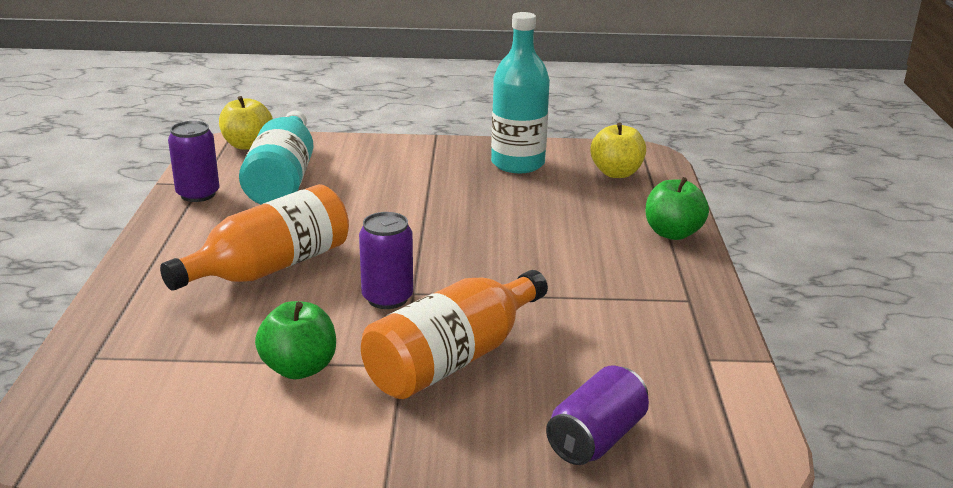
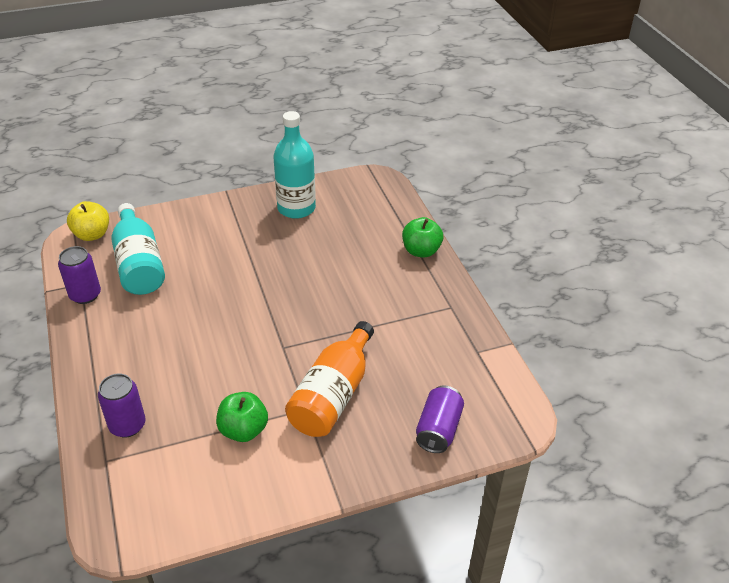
camera: 20 degrees left, 15 degrees up
(269, 268) = (177, 351): orange bottle -> none
(387, 298) = (269, 356): purple can -> purple can (127, 425)
(616, 173) = (365, 202): yellow apple -> none

